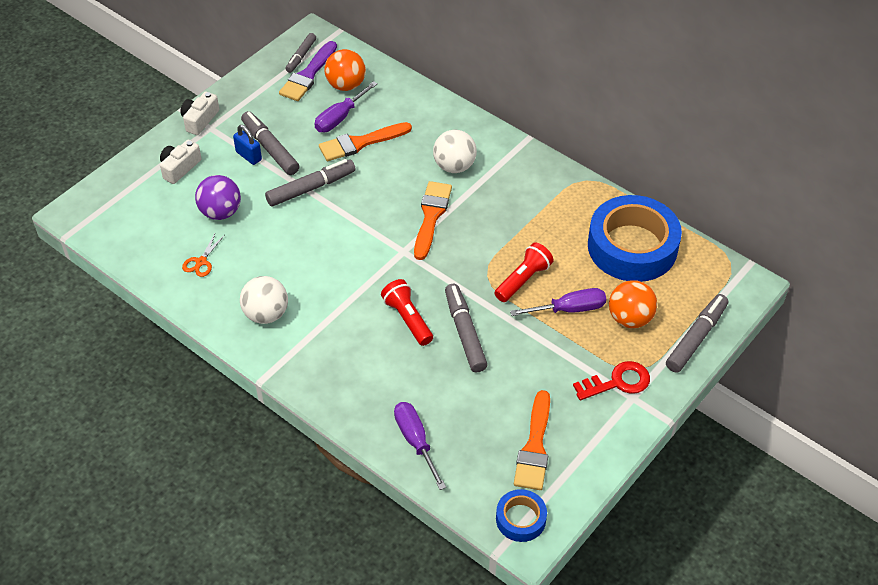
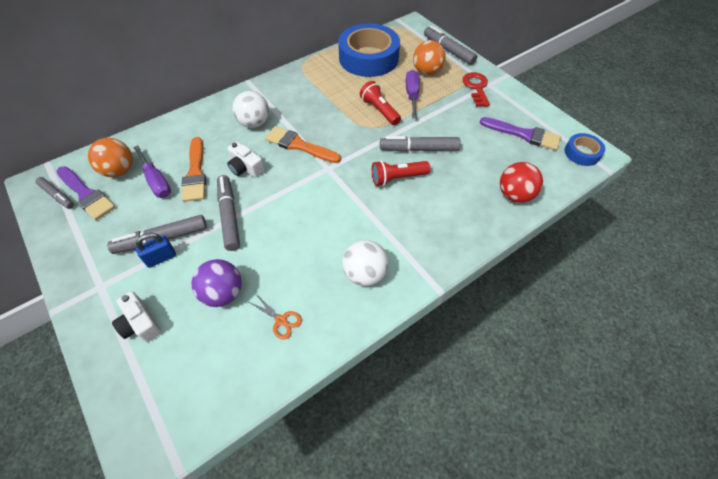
camera: 75 degrees left, 5 degrees up
(200, 120) = (82, 294): white camera -> white camera (246, 167)
(415, 441) = (514, 195): purple screwdriver -> red ball
(534, 447) = (524, 134): orange brush -> purple brush

